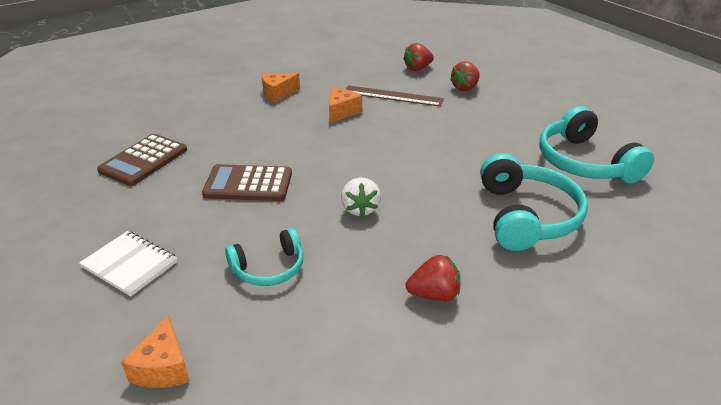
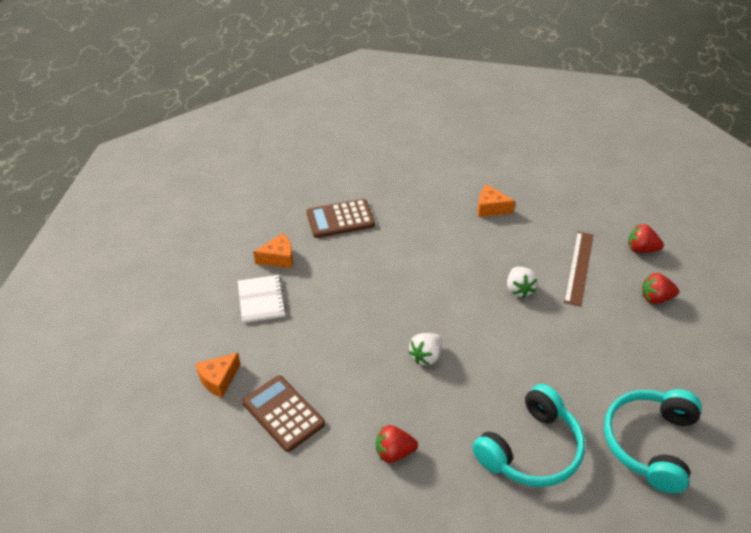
camera: 45 degrees right, 10 degrees up
(248, 184) = (380, 284): brown calculator -> brown calculator (283, 413)
(269, 268) = (326, 359): turquoise headphones -> none
(341, 112) = (517, 258): orange cheese -> orange cheese (278, 258)
(370, 128) = (519, 289): none -> white strawberry
(393, 96) = (578, 267): brown ruler -> brown ruler turned 45 degrees clockwise
(434, 294) = (394, 452): red strawberry -> red strawberry turned 135 degrees clockwise

